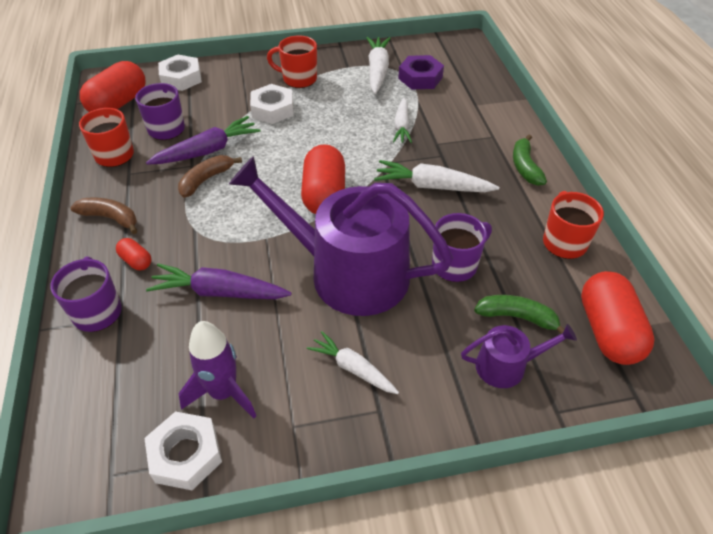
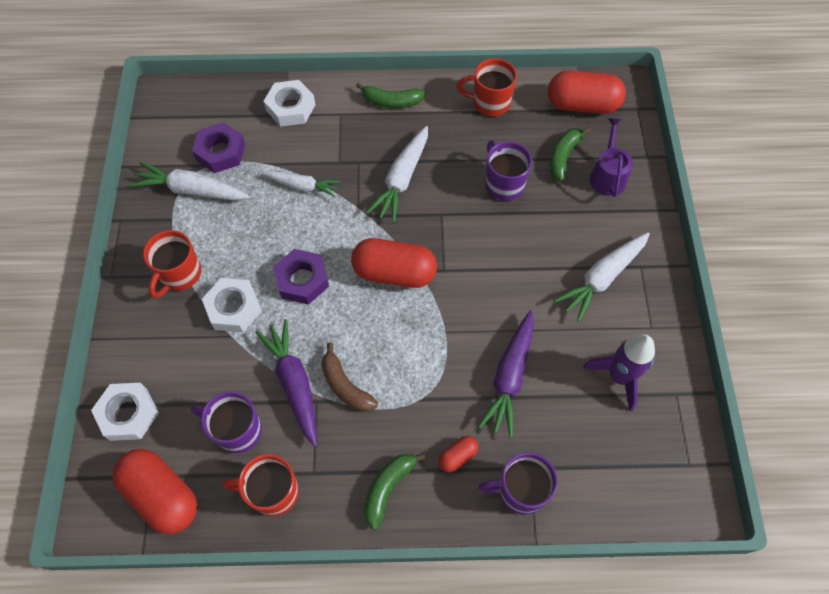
camera: 80 degrees left, 15 degrees up
(110, 218) = (388, 488): brown banana -> green banana
(186, 454) = (673, 407): white nut -> white nut (290, 108)
(305, 140) = (302, 280): none -> purple nut
(347, 272) = (500, 267): purple watering can -> none
(353, 368) = (602, 278): white carrot -> white carrot, size x1.51

